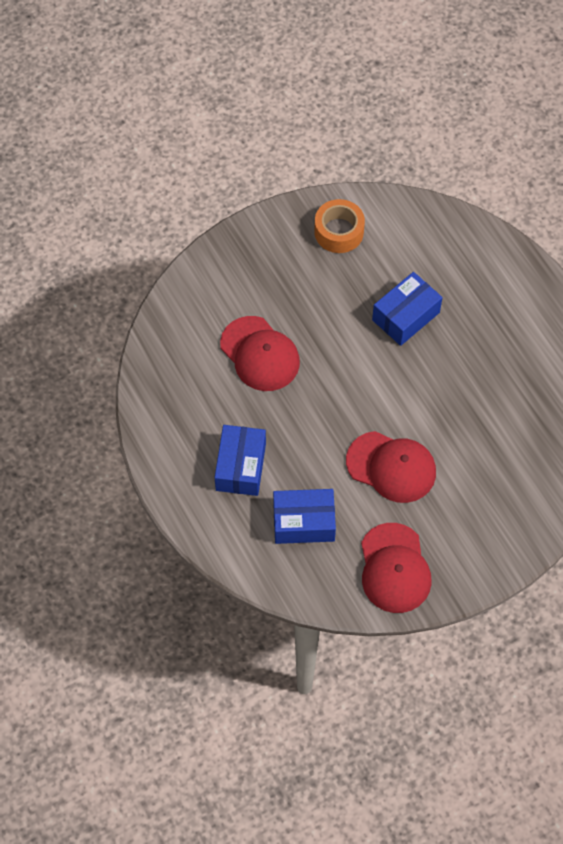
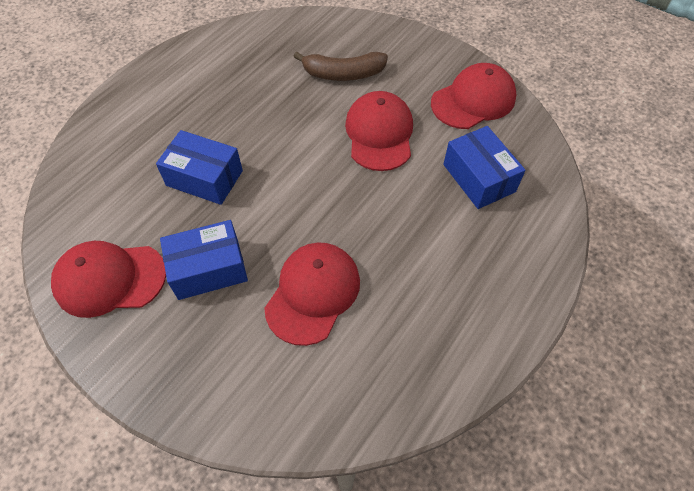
camera: 115 degrees left, 5 degrees down
(241, 467) = (458, 254): blue box -> blue box (208, 269)
(339, 232) = (110, 279): orange tape -> red cap
(482, 469) = (343, 74): none -> brown banana

